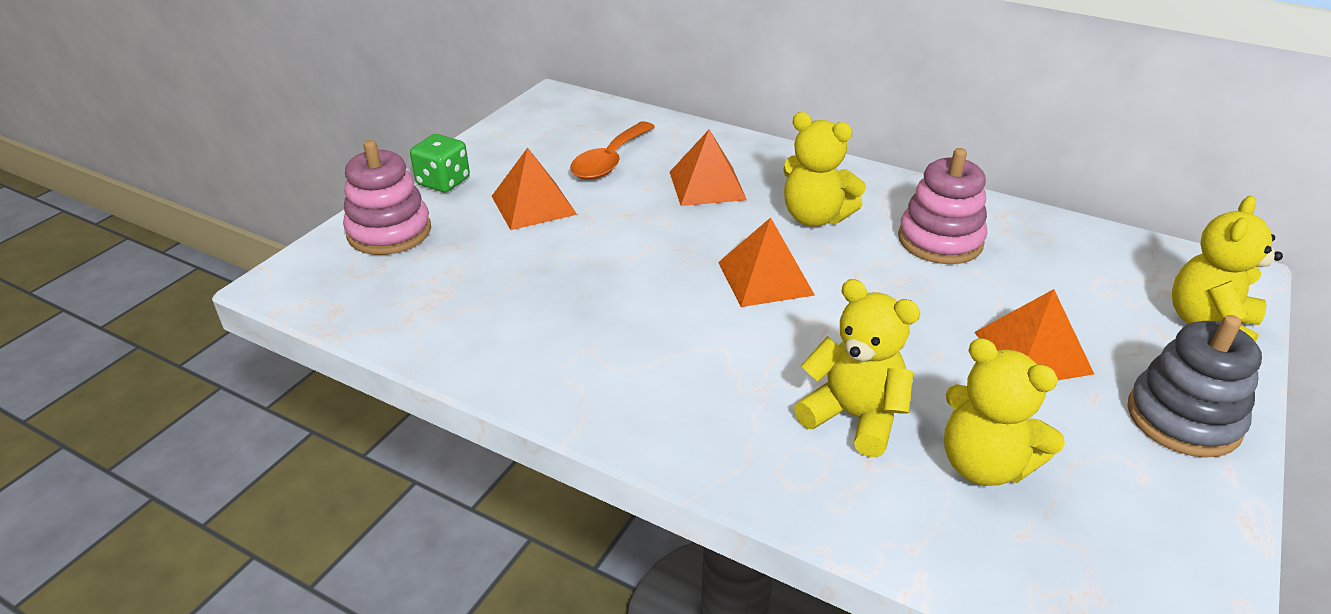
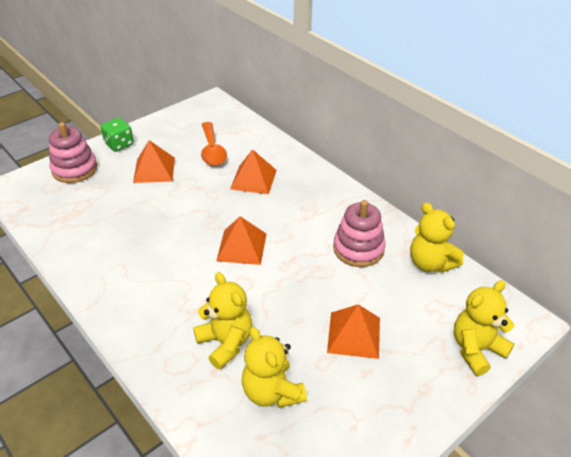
camera: 20 degrees right, 5 degrees up
(609, 161) = (212, 150): orange spoon -> orange spoon turned 60 degrees counterclockwise
(815, 217) = (298, 215): yellow teddy bear -> yellow teddy bear (430, 263)
(1183, 419) = (407, 402): grey stacking toy -> none

